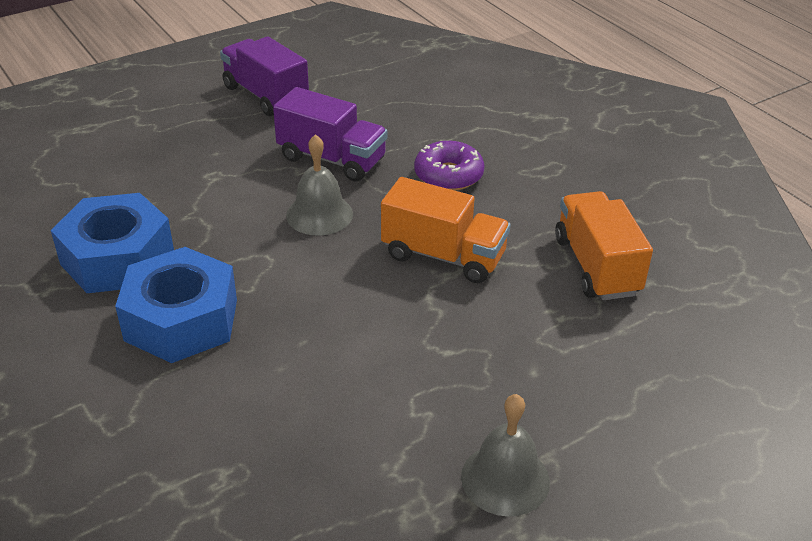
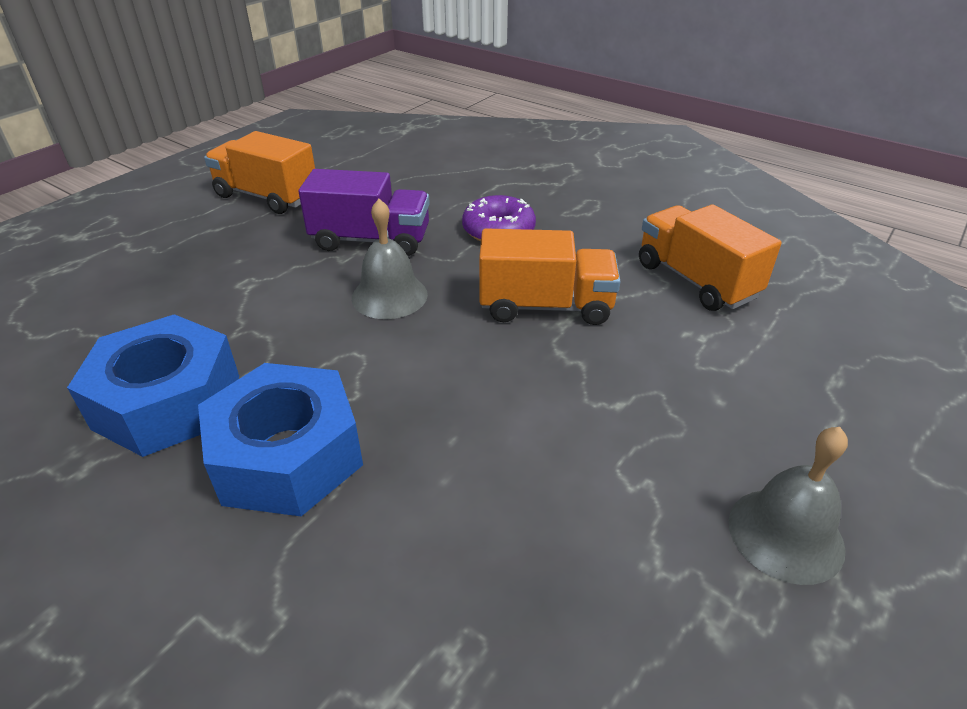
camera: 20 degrees left, 0 degrees up
(266, 96) = (267, 196): purple truck -> orange truck

